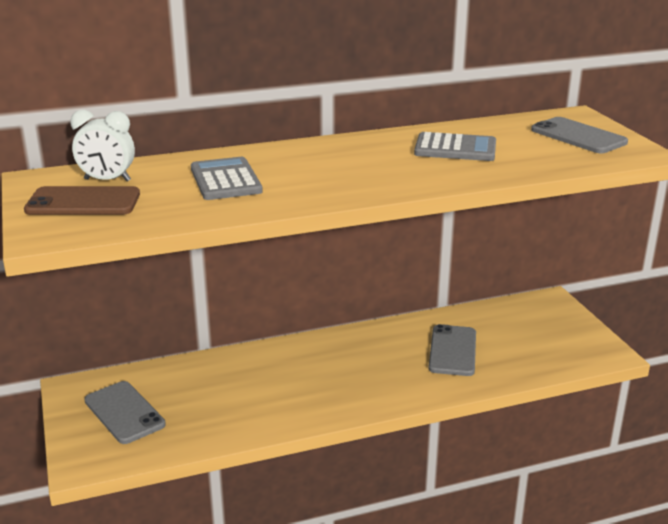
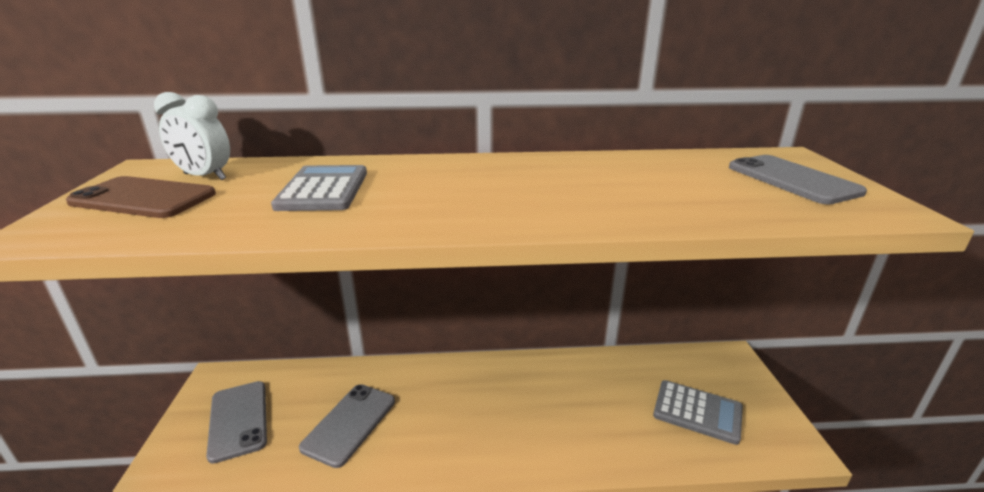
camera: 15 degrees right, 0 degrees up
(452, 351) = (605, 405): grey phone -> grey phone (349, 424)
(455, 149) = (623, 180): grey calculator -> grey calculator (697, 412)

